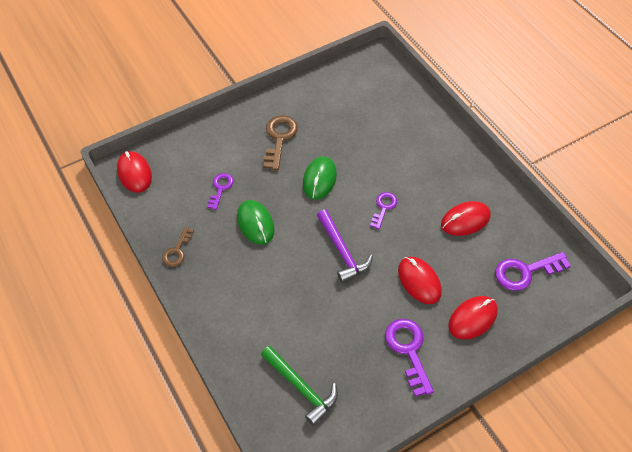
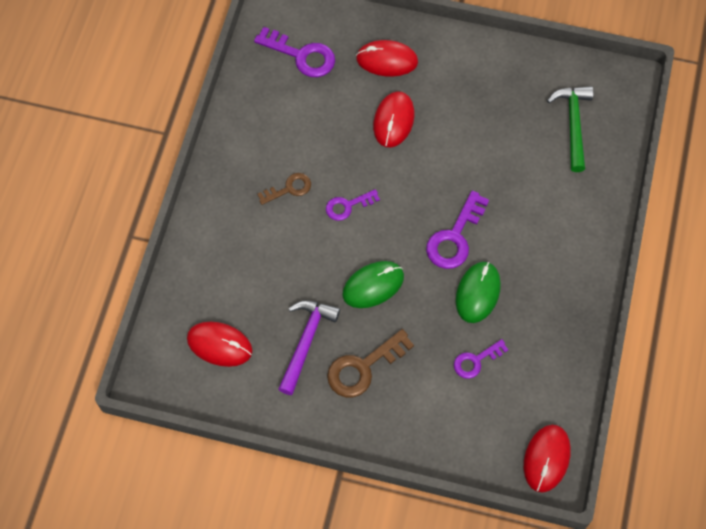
camera: 135 degrees left, 10 degrees up
(177, 250) = (574, 329): brown key -> brown key (289, 189)
(342, 251) = (428, 199): purple hammer -> purple hammer (306, 342)
(408, 351) = (463, 81): purple key -> purple key (455, 237)
(465, 220) = (293, 134): red mouse -> red mouse (219, 345)

